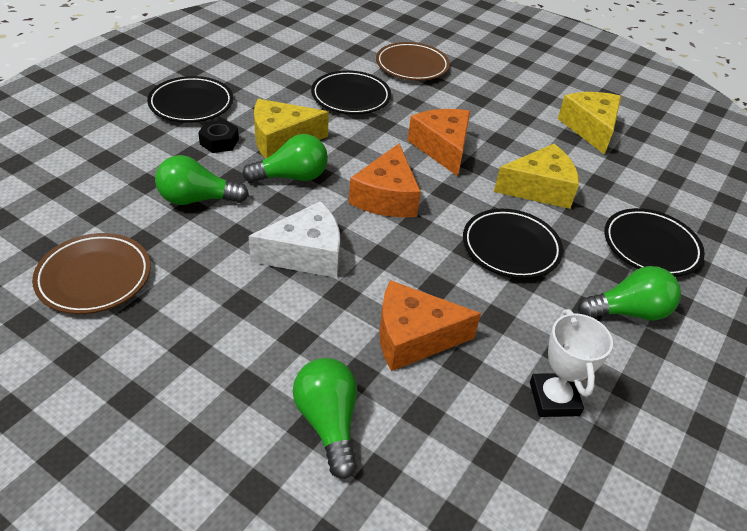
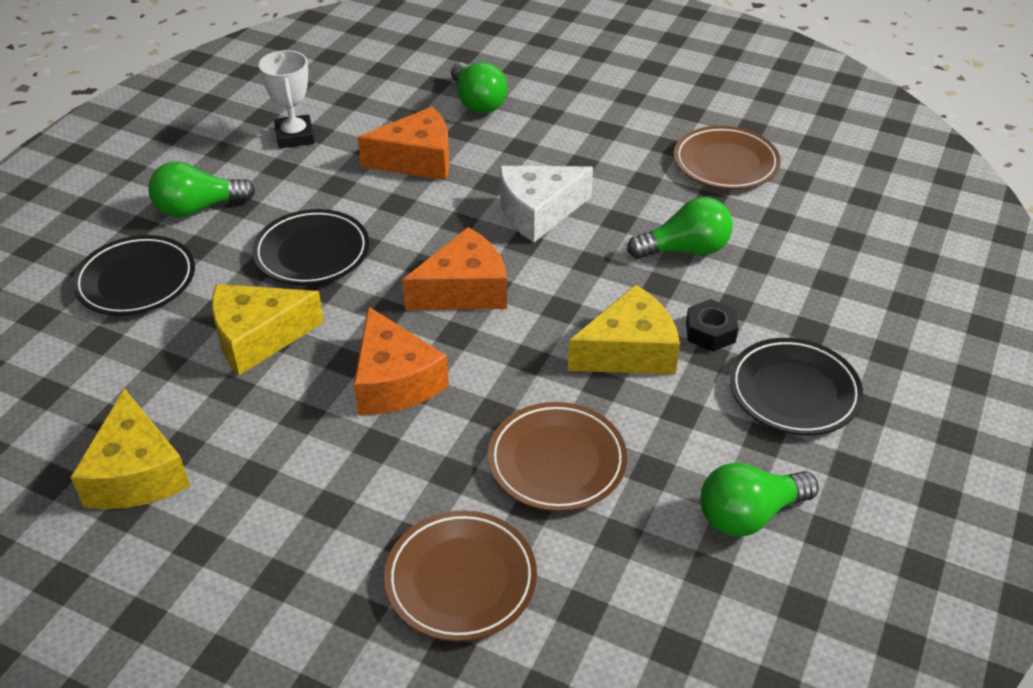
camera: 175 degrees right, 0 degrees up
(291, 177) = (590, 297): green light bulb -> green light bulb (749, 515)
(351, 97) = (557, 461): black plate -> brown plate
(386, 197) = (464, 290): orange cheese -> orange cheese turned 60 degrees clockwise

